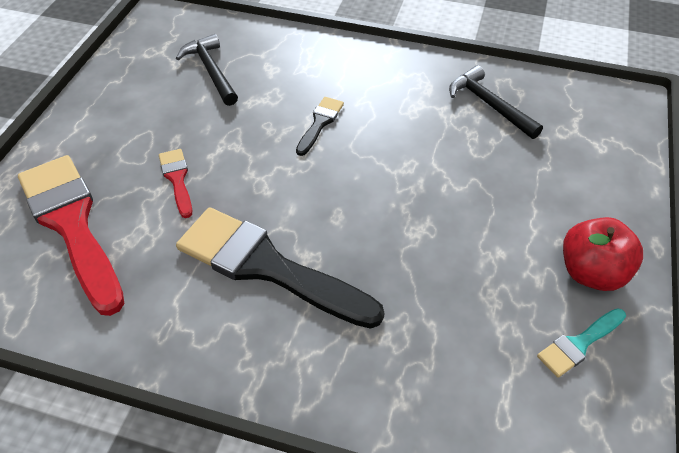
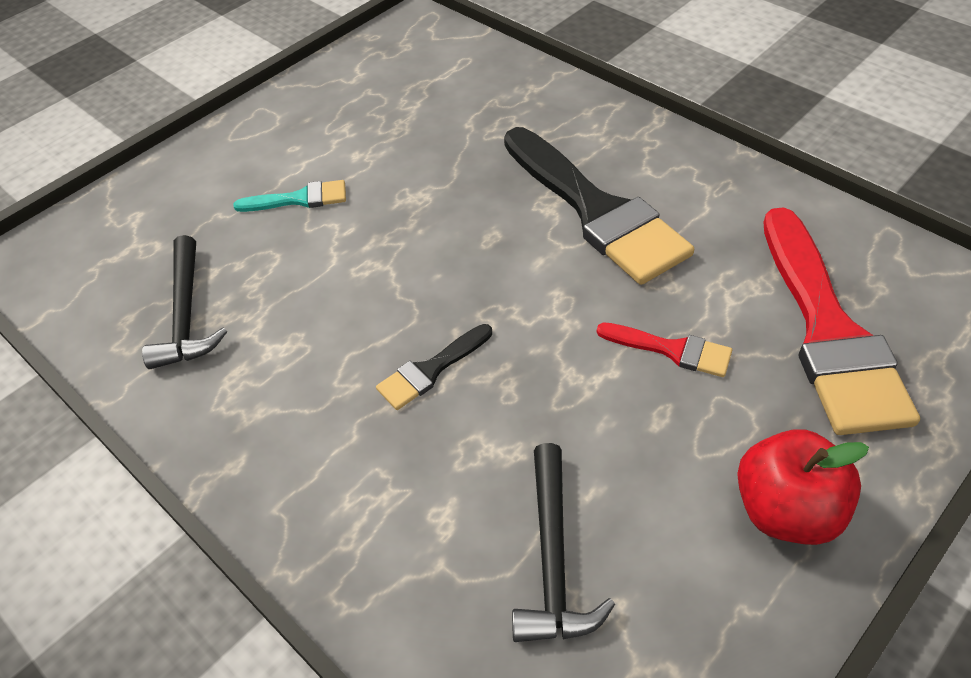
camera: 150 degrees left, 0 degrees up
(177, 179) = (672, 350): red brush -> red brush turned 75 degrees counterclockwise
(579, 344) = (363, 81): turquoise brush -> turquoise brush (299, 199)
(591, 272) = (295, 118): red apple -> red apple (785, 510)

